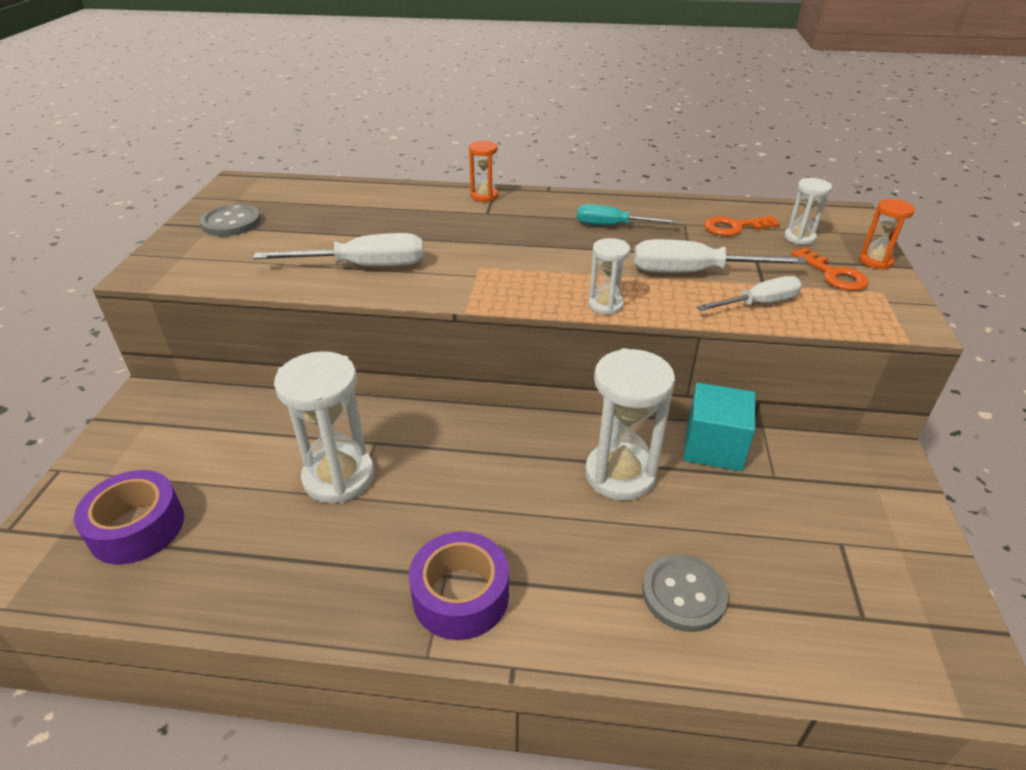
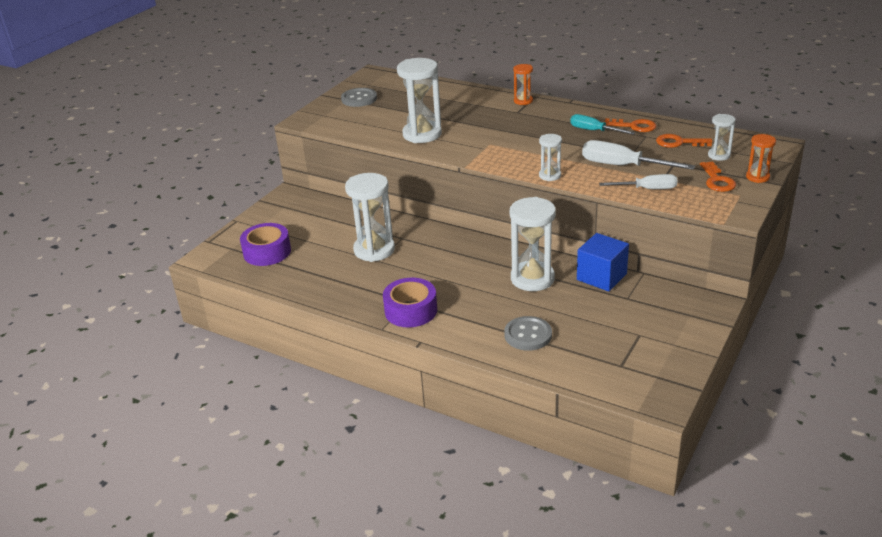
camera: 25 degrees right, 5 degrees down
(363, 266) = (422, 134): white screwdriver -> white hourglass
(658, 212) = (634, 126): none -> orange key
(713, 447) = (601, 277): turquoise cube -> blue cube

